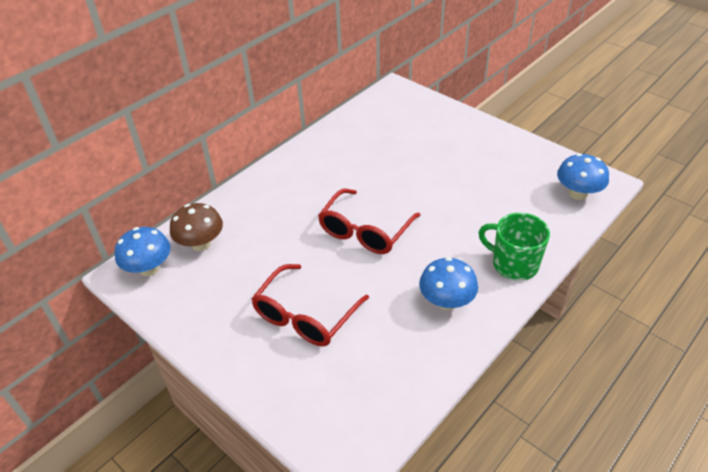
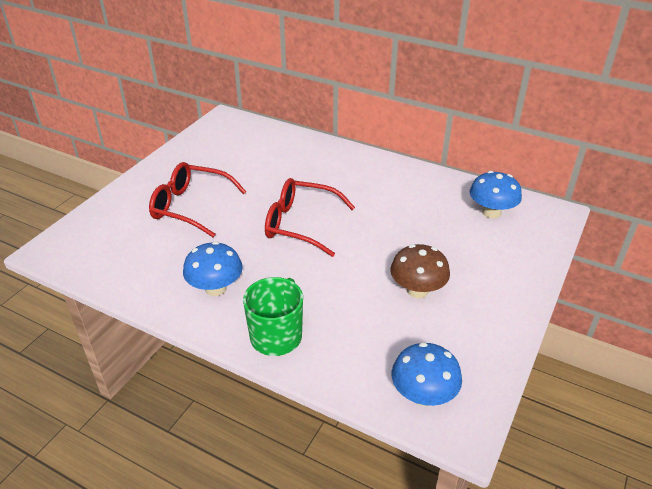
camera: 75 degrees right, 5 degrees down
(149, 268) = (231, 126): blue mushroom -> blue mushroom (491, 212)
(201, 244) = (263, 142): brown mushroom -> brown mushroom (417, 290)

